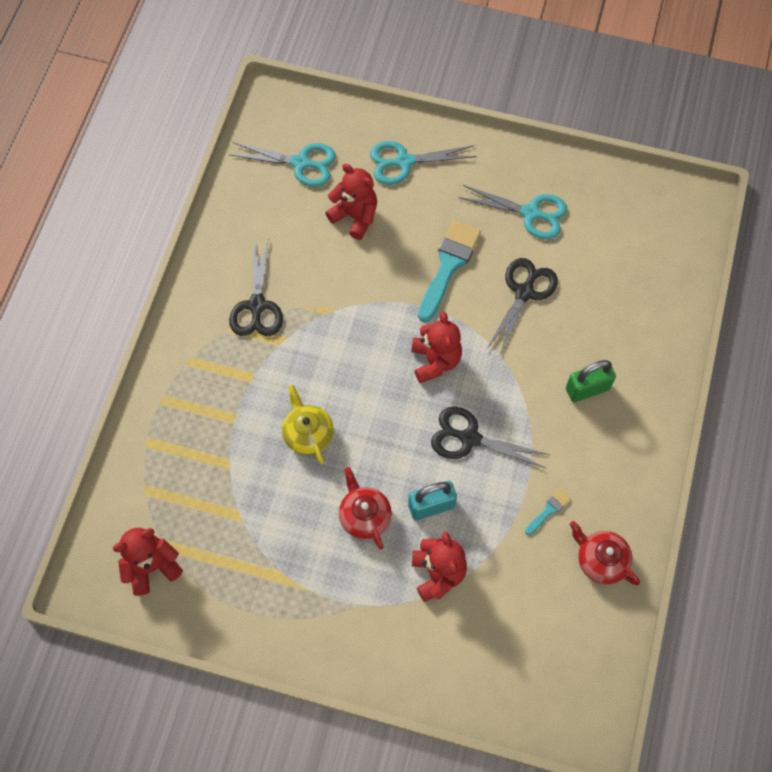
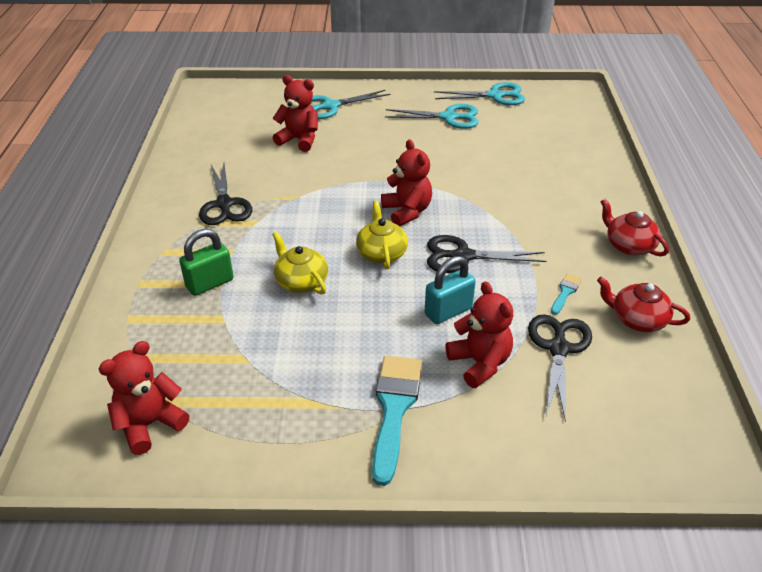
camera: 15 degrees left, 25 degrees down
(301, 163) = (242, 119): turquoise scissors -> turquoise scissors (495, 96)
(364, 515) = (382, 332): red teapot -> red teapot (628, 245)
(393, 414) = (381, 252): none -> yellow teapot
(448, 265) = (393, 154): turquoise brush -> turquoise brush (394, 409)
(524, 292) = (466, 159): black scissors -> black scissors (558, 348)
(587, 389) = (553, 206): green padlock -> green padlock (210, 283)

